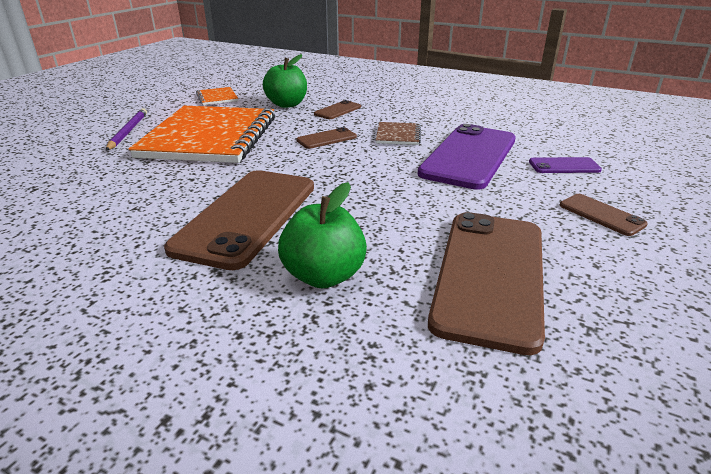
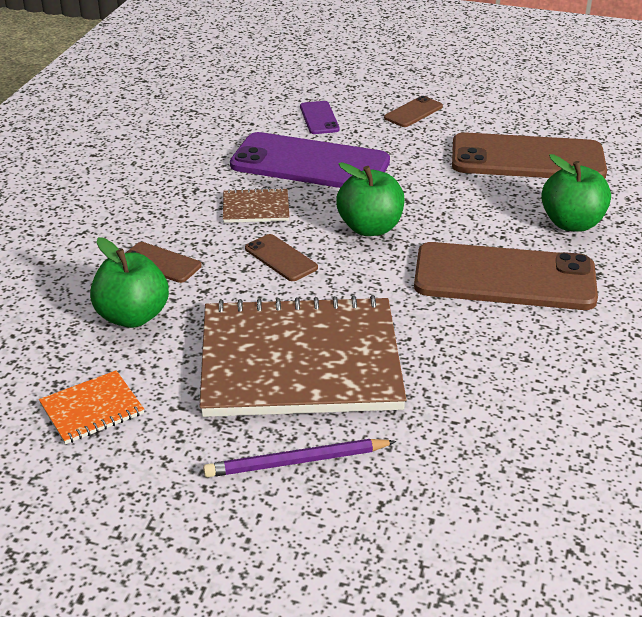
camera: 100 degrees left, 5 degrees up
(210, 137) = (300, 361): orange notebook -> brown notebook
(355, 169) = (370, 228): none -> green apple

